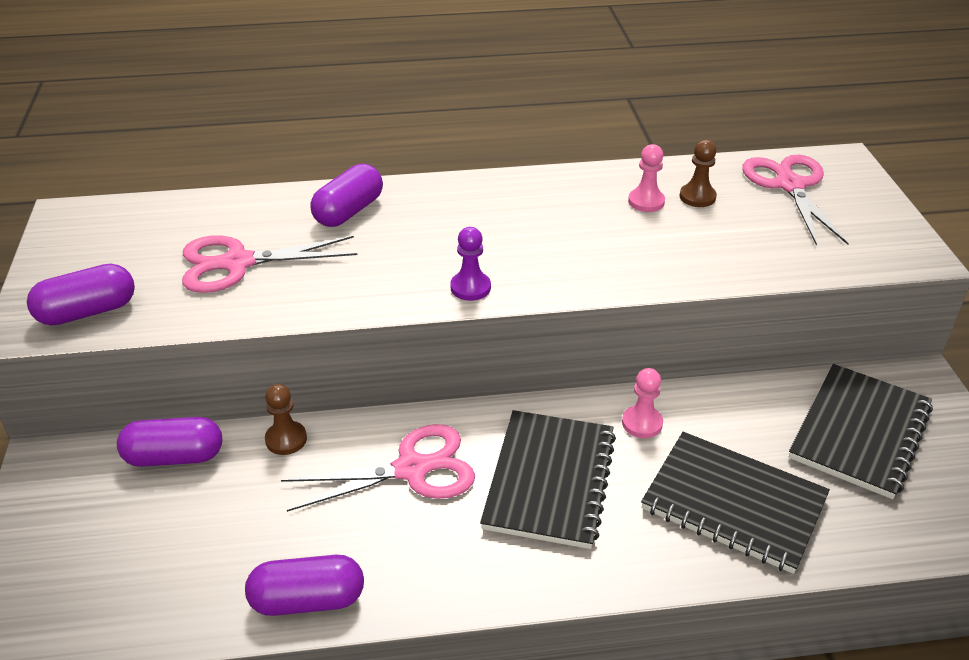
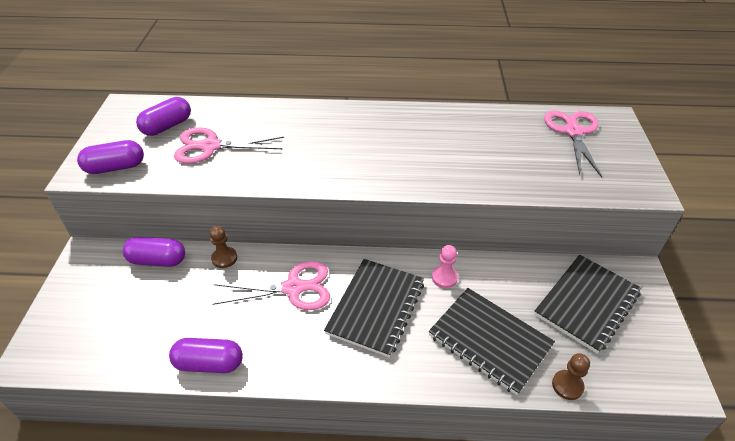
camera: 10 degrees right, 5 degrees up
(349, 211) = (286, 120): purple capsule -> purple capsule (167, 126)
(470, 287) = (346, 179): purple pawn -> none
(646, 201) = (474, 133): pink pawn -> none
(697, 197) = (509, 133): brown pawn -> brown pawn (567, 385)

